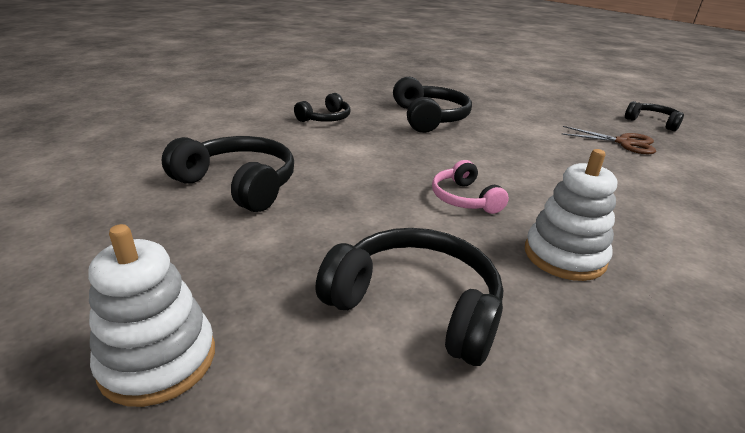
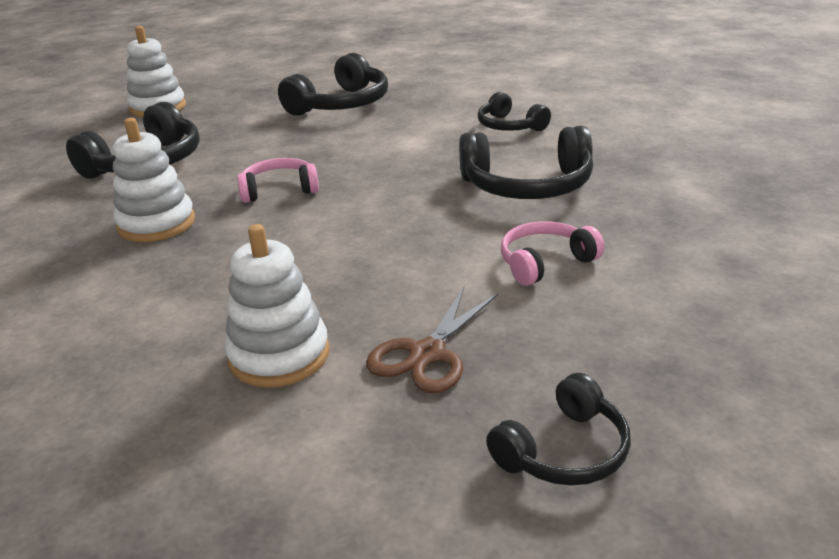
camera: 100 degrees right, 0 degrees up
(520, 118) = (545, 263): none -> pink headphones
(669, 177) = (279, 356): none -> white stacking toy

